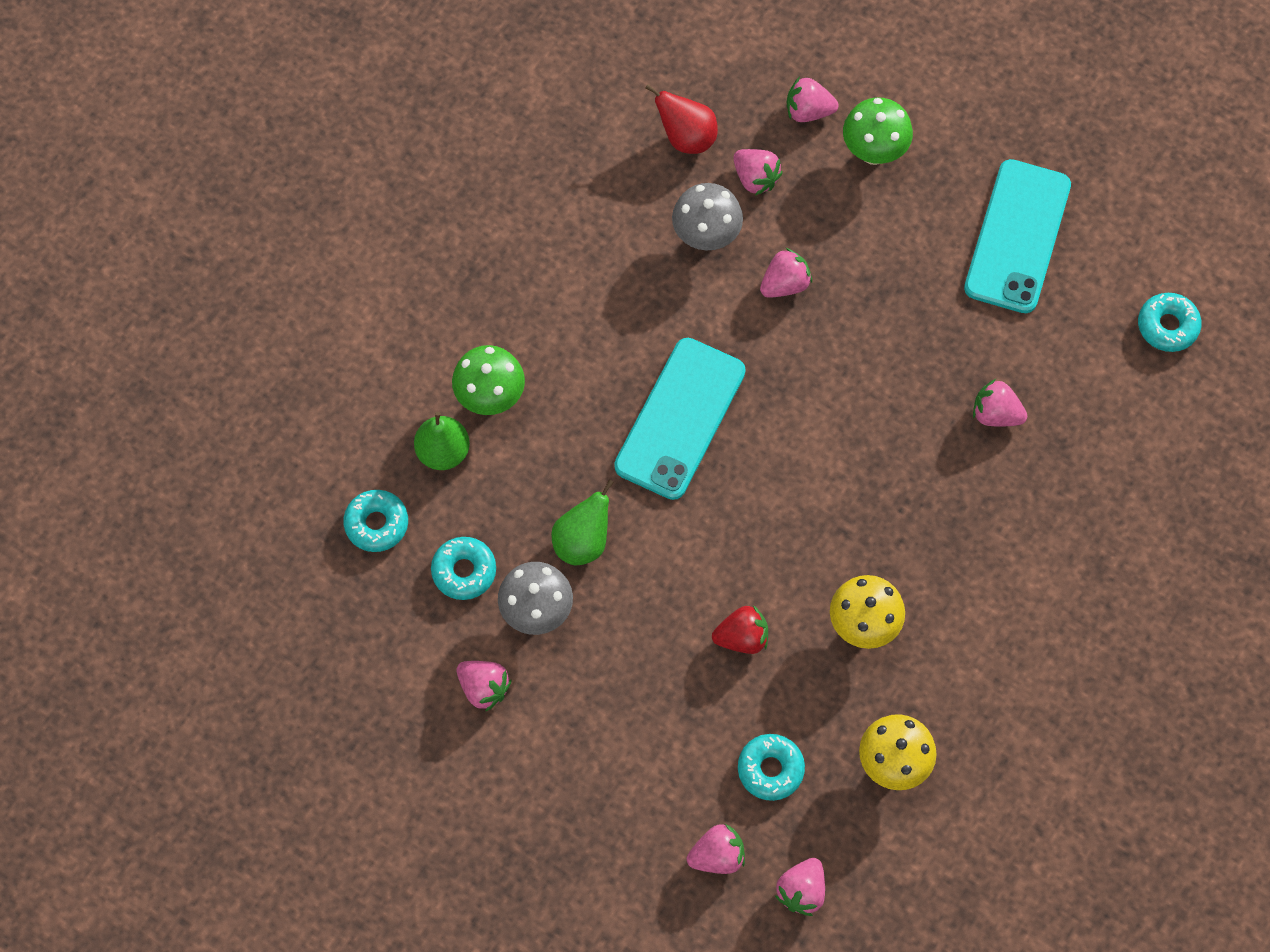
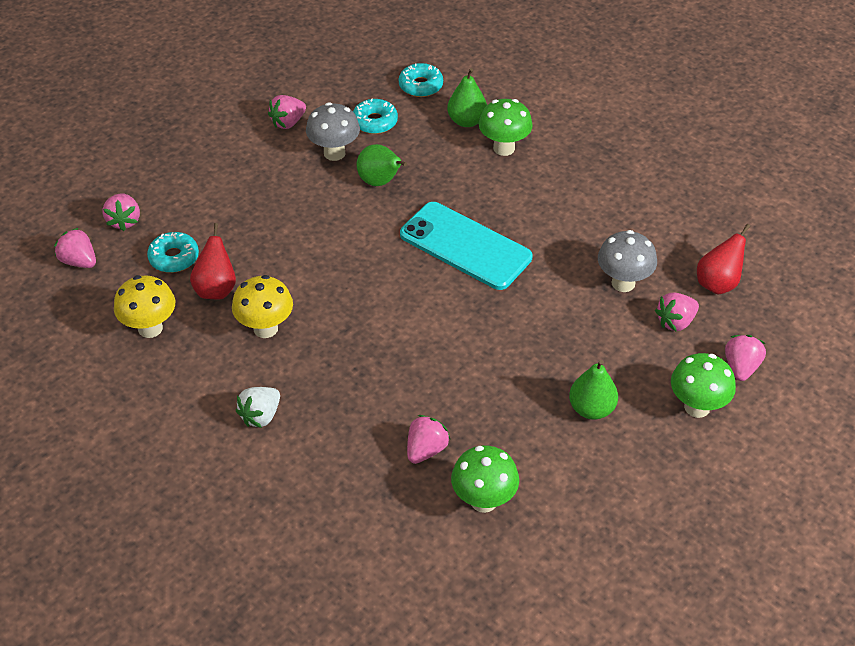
camera: 100 degrees right, 20 degrees down
(742, 637) = (279, 256): red strawberry -> none
(785, 284) = (573, 326): pink strawberry -> none
(812, 701) = (216, 289): none -> red pear
(900, 254) = (591, 409): none -> green pear
(992, 598) = (261, 416): none -> white strawberry
(1017, 236) = (599, 500): turquoise phone -> none
(1046, 347) = (483, 501): none -> green mushroom
(1167, 326) = (488, 607): turquoise donut -> none

